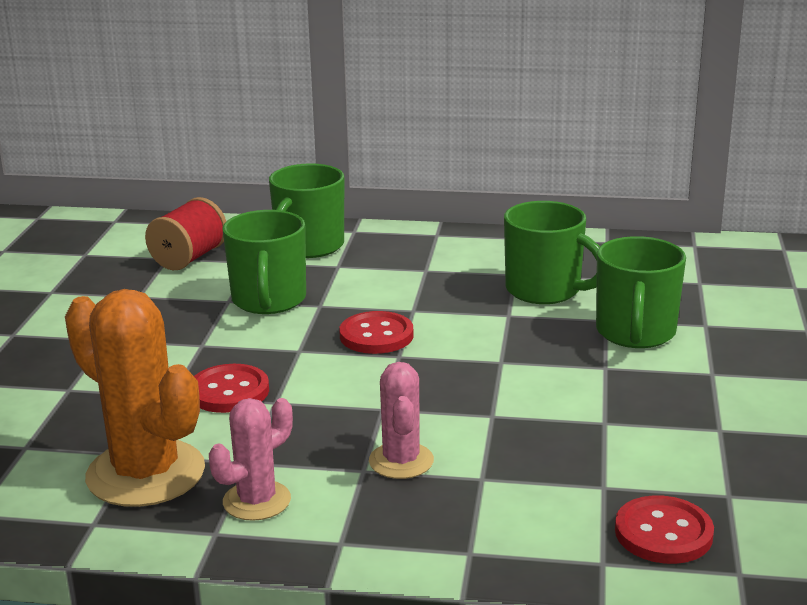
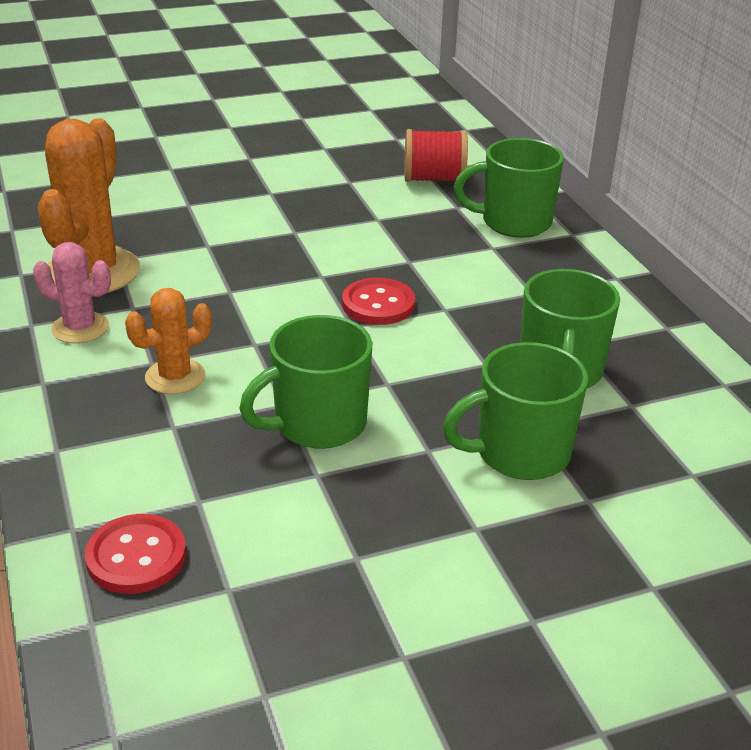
camera: 60 degrees right, 10 degrees up
(229, 391) = (230, 266): red button -> none
(269, 301) = (394, 236): green mug -> green mug (317, 424)
(401, 461) = (175, 377): pink cactus -> orange cactus

